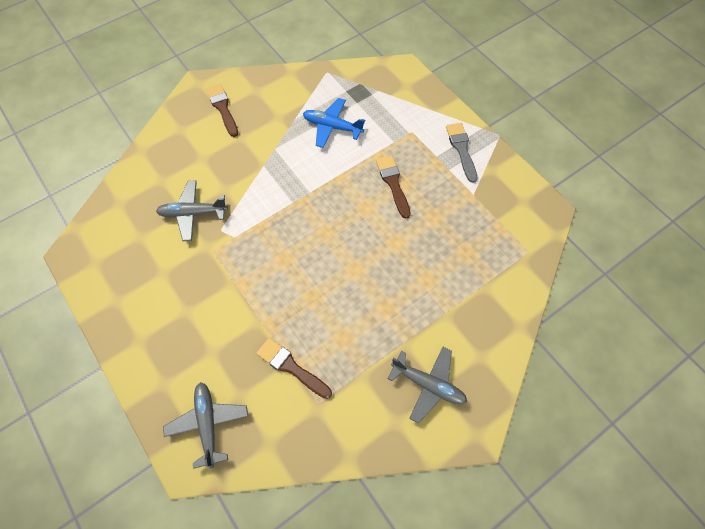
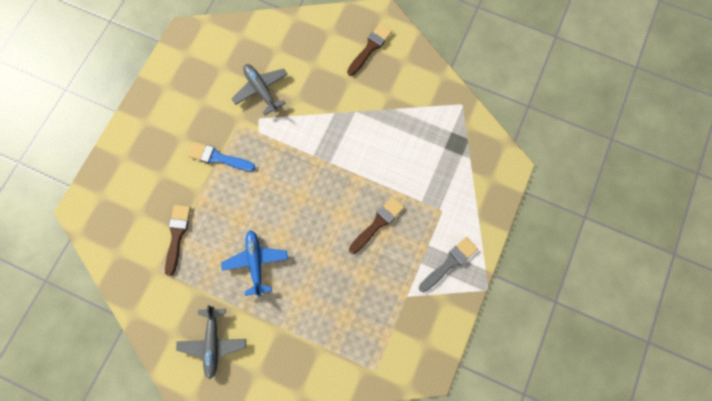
camera: 60 degrees right, 10 degrees up
(208, 424) = (110, 204): grey plane -> none
(234, 286) = (218, 158): none -> blue brush
(332, 127) = (405, 143): blue plane -> blue plane (255, 263)

